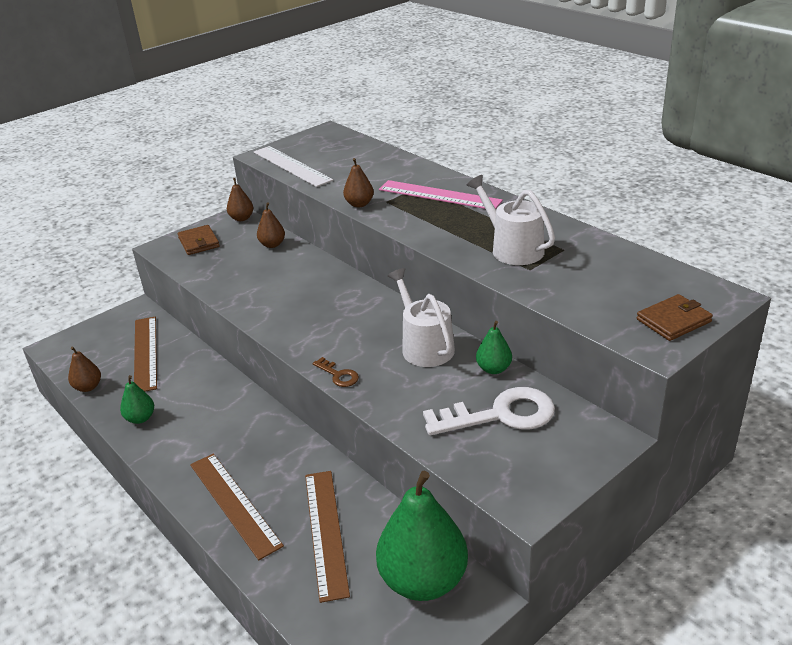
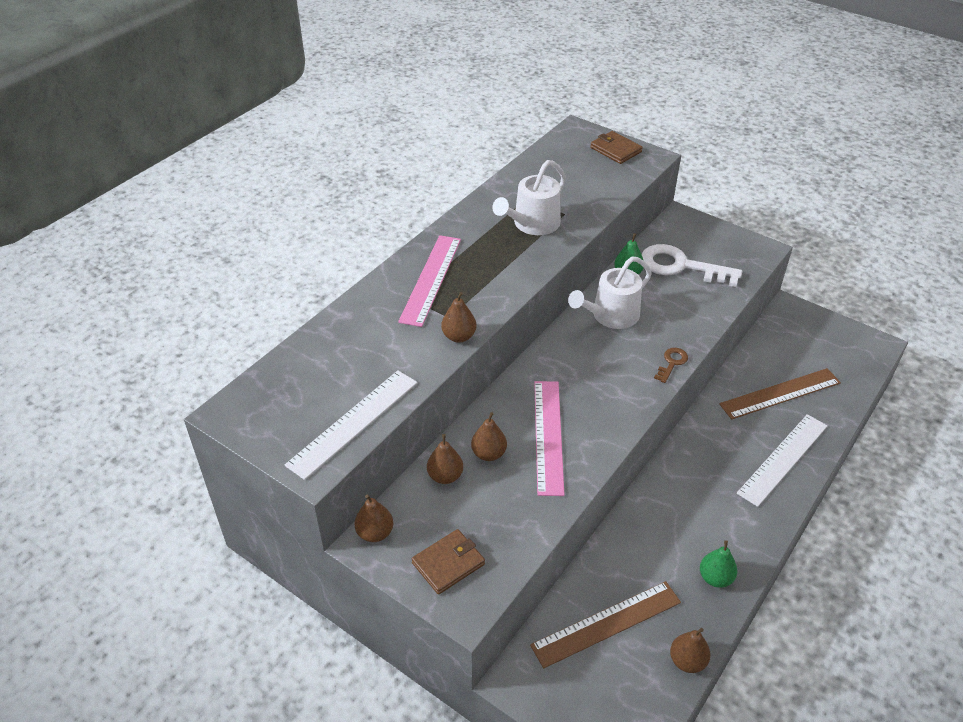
camera: 105 degrees left, 10 degrees up
(234, 504) = (783, 459): brown ruler -> white ruler
(282, 263) = (489, 454): none -> brown pear
(285, 292) = (548, 436): none -> pink ruler
(423, 580) = (792, 335): green pear -> none
(500, 415) = (681, 266): white key -> white key turned 45 degrees counterclockwise

